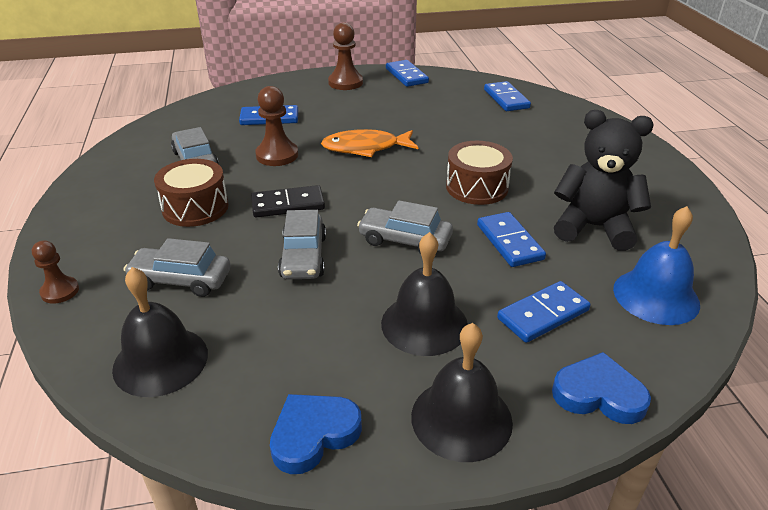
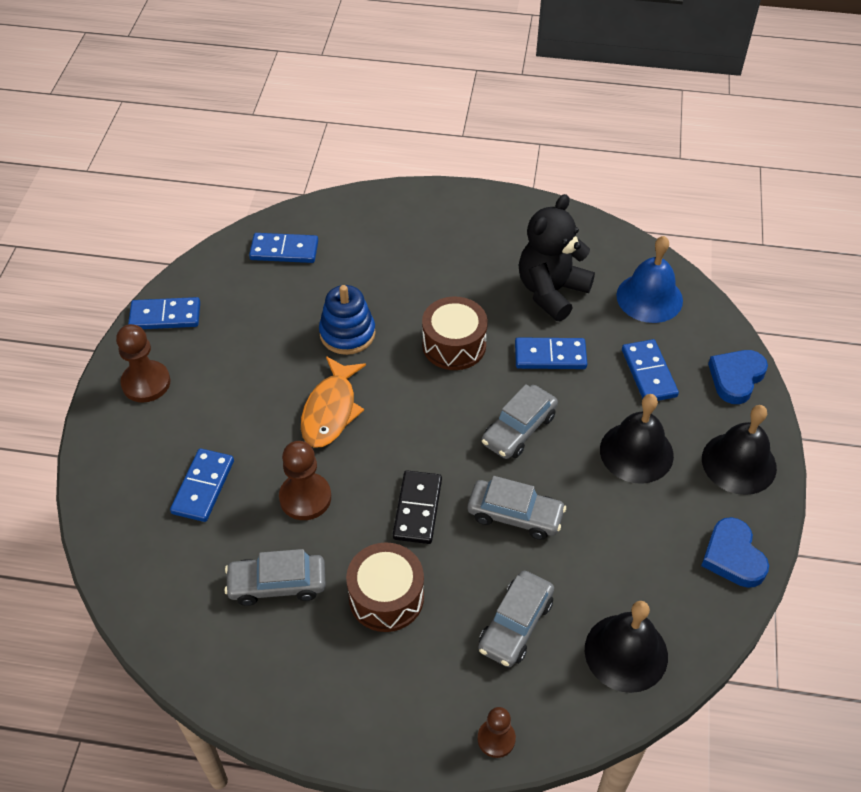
camera: 70 degrees left, 15 degrees up
(447, 139) = (347, 333): none -> blue stacking toy

